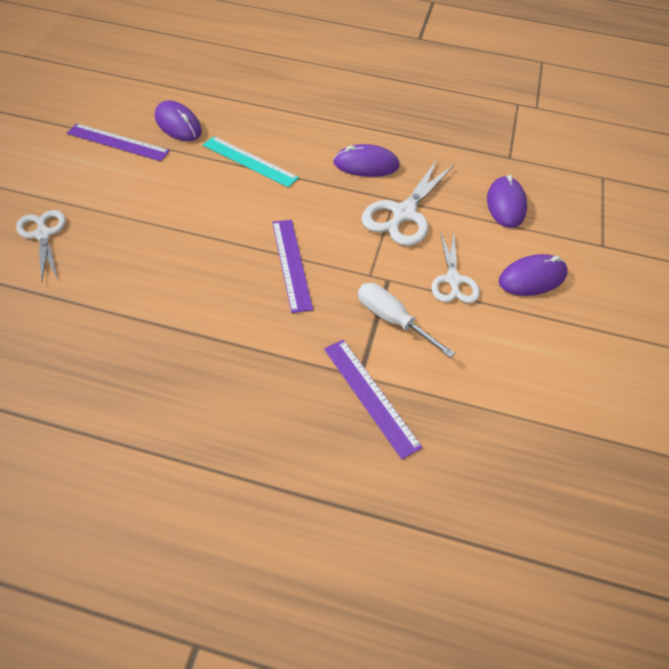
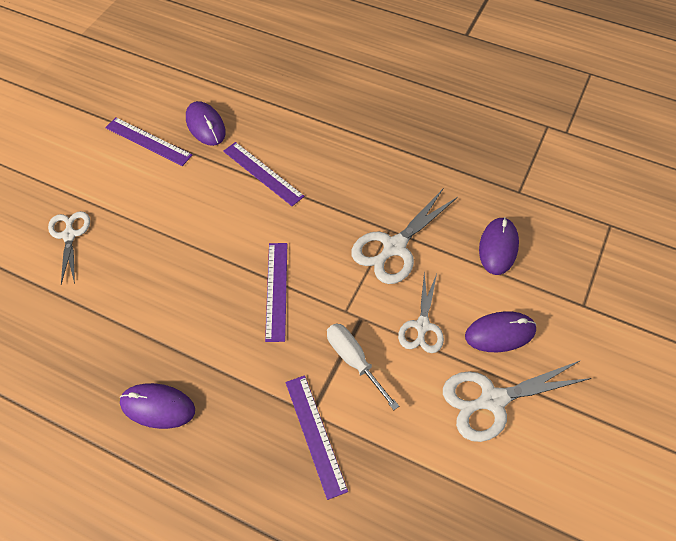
camera: 15 degrees right, 5 degrees up
(249, 161) = (263, 173): turquoise ruler -> purple ruler
(366, 165) = (372, 187): purple mouse -> purple mouse (158, 407)
(545, 339) = (492, 400): none -> white scissors

